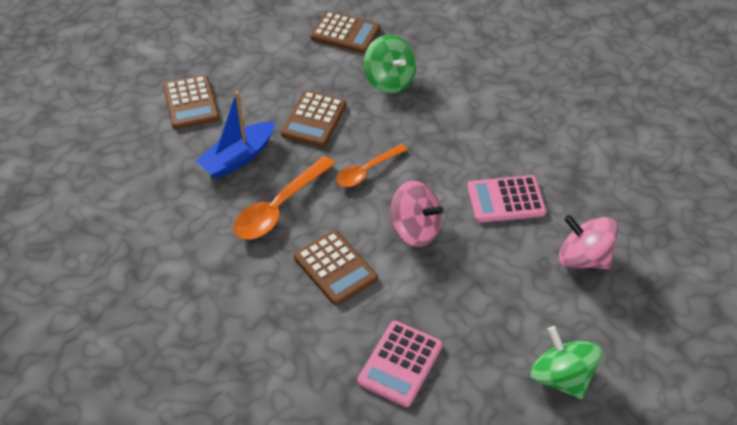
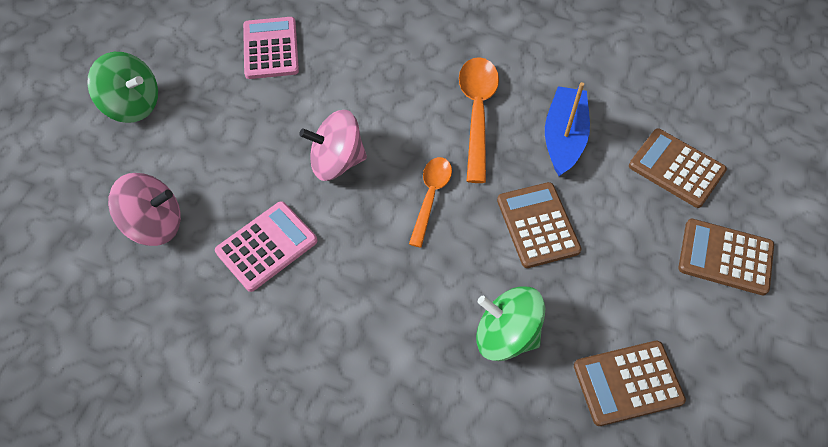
camera: 145 degrees right, 10 degrees up
(335, 268) = (380, 89): brown calculator -> brown calculator (725, 257)

